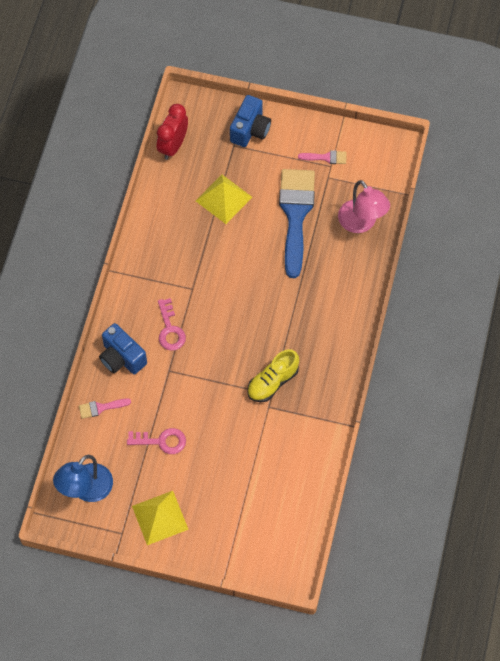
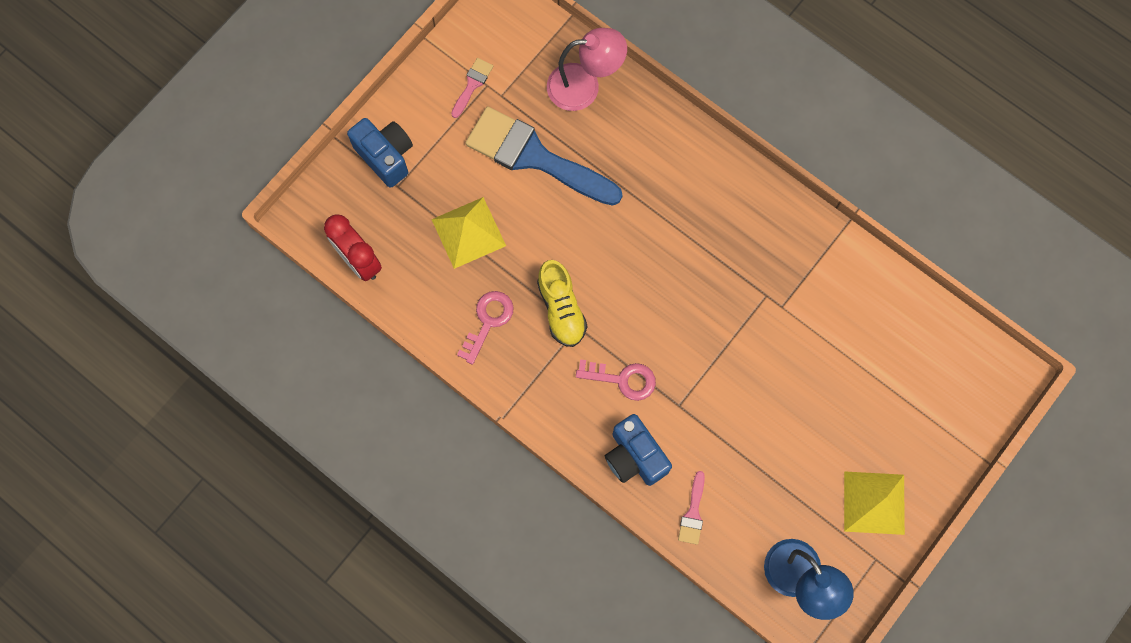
camera: 65 degrees left, 10 degrees up
(122, 358) = (634, 457): blue camera -> blue camera turned 75 degrees clockwise
(161, 441) = (772, 456): pink key -> pink key (488, 321)
(272, 382) = (751, 287): yellow shoe -> yellow shoe (561, 309)

